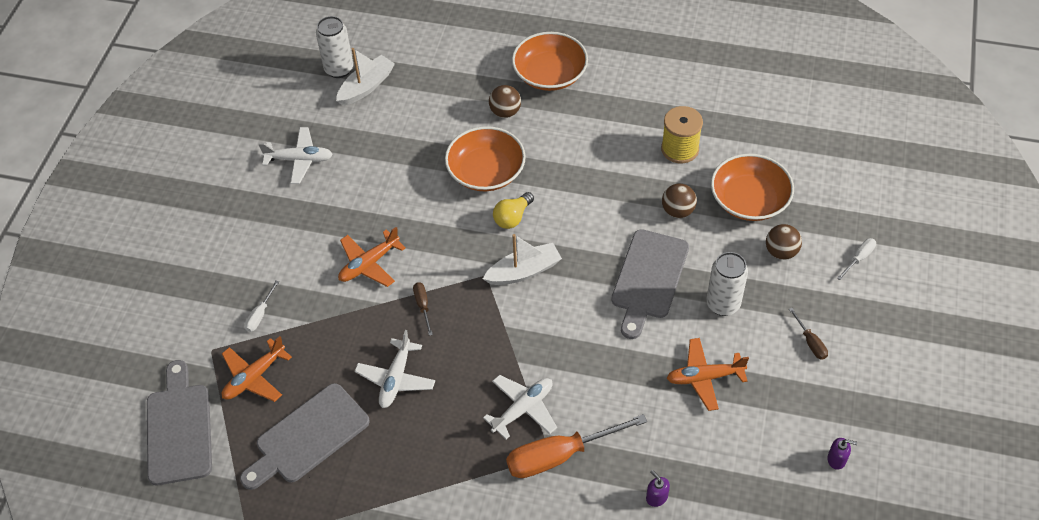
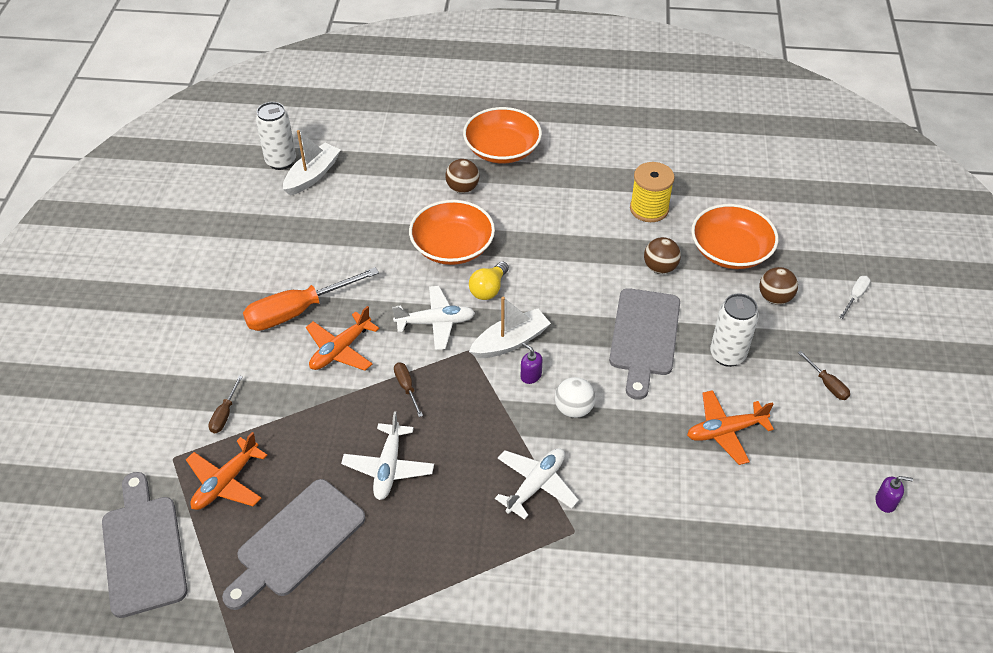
camera: 10 degrees left, 5 degrees down
(260, 315) = (225, 414): white screwdriver -> brown screwdriver
(299, 160) = (249, 252): white plane -> white plane (435, 322)
(560, 455) = (586, 531): orange screwdriver -> orange screwdriver (297, 311)
(570, 342) = (573, 409): none -> white ball
(656, 497) = (702, 565): purple soap dispenser -> purple soap dispenser (530, 375)

